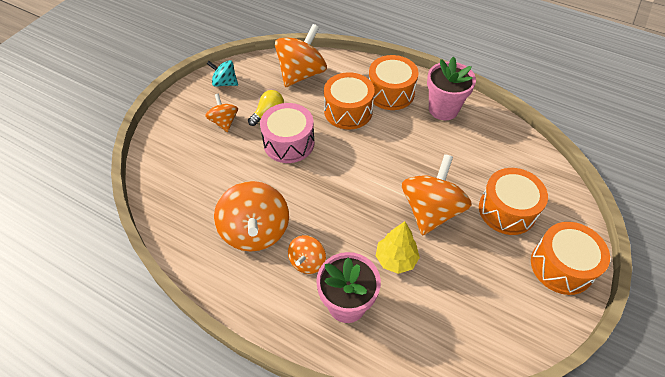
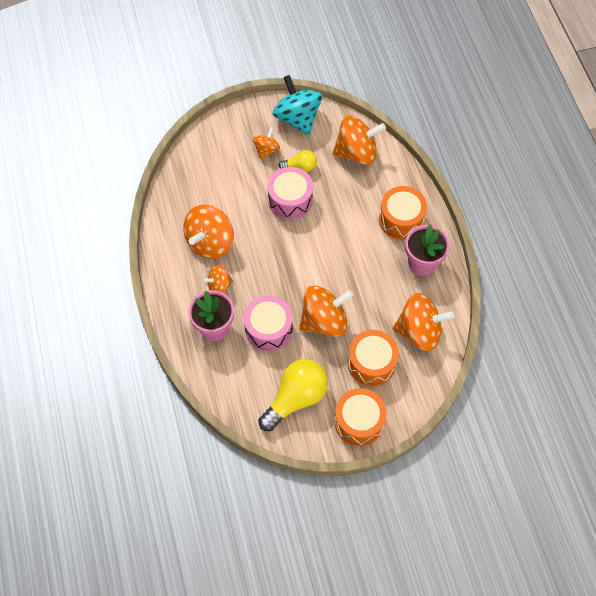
camera: 45 degrees right, 10 degrees up
(225, 83) = (297, 118): turquoise spinning top -> turquoise spinning top, size x1.84
(348, 111) = (355, 209): orange drum -> none
(396, 259) = (268, 329): yellow tree -> pink drum
(492, 297) = (296, 398): none -> yellow light bulb
(505, 156) = (419, 331): none -> orange spinning top

